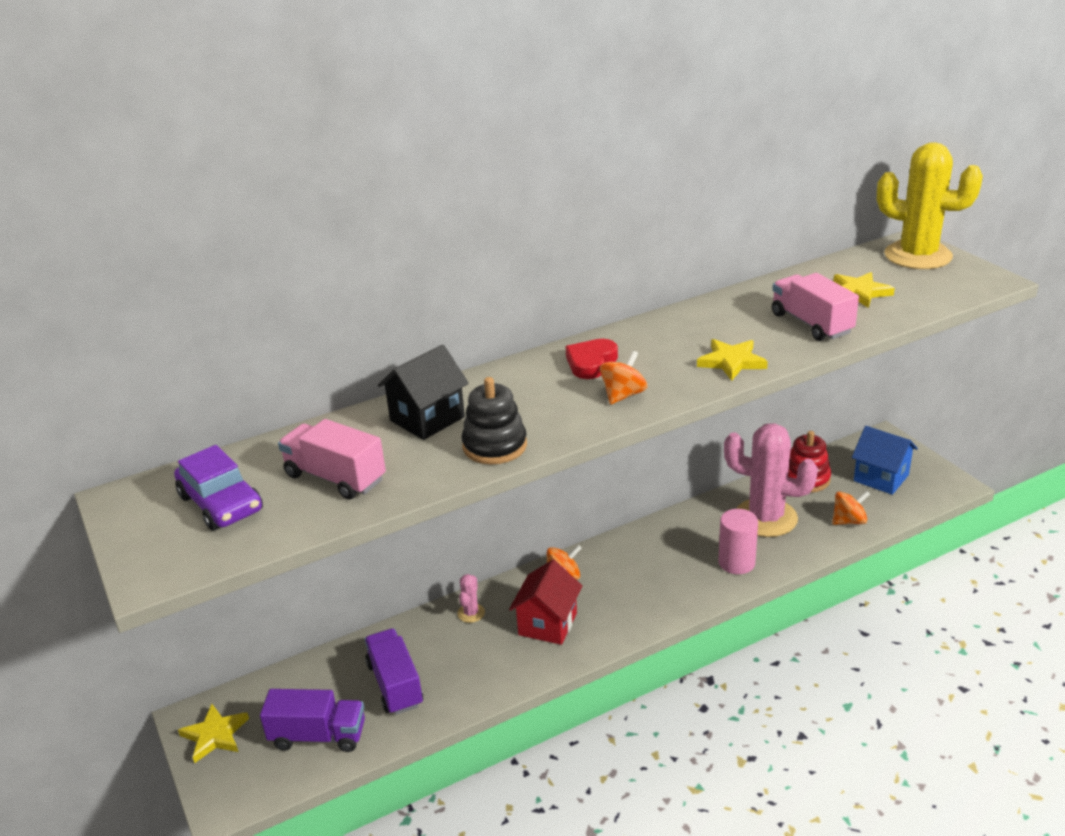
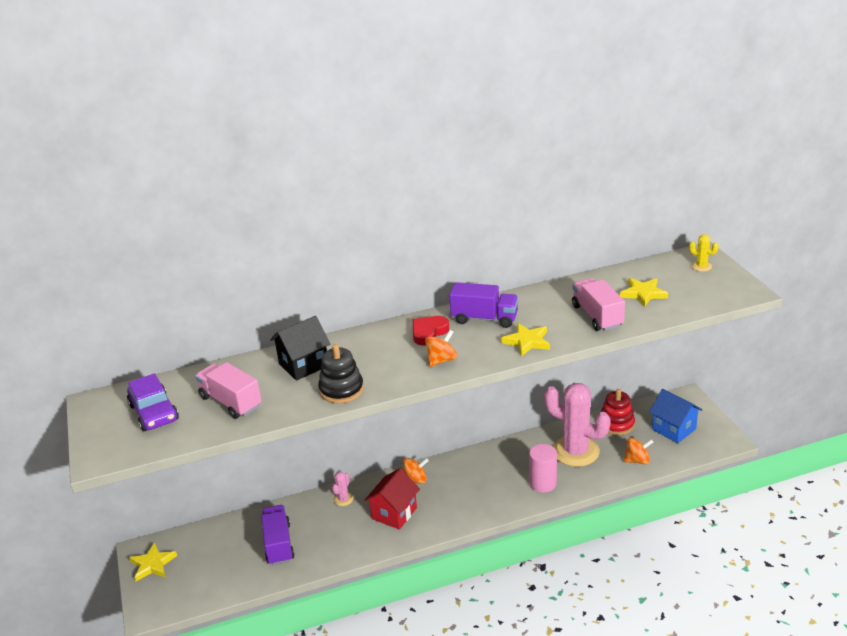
camera: 10 degrees right, 0 degrees up
(318, 736) = (219, 573): purple truck -> purple truck (484, 319)
(918, 256) = (701, 266): yellow cactus -> yellow cactus, size x0.41

